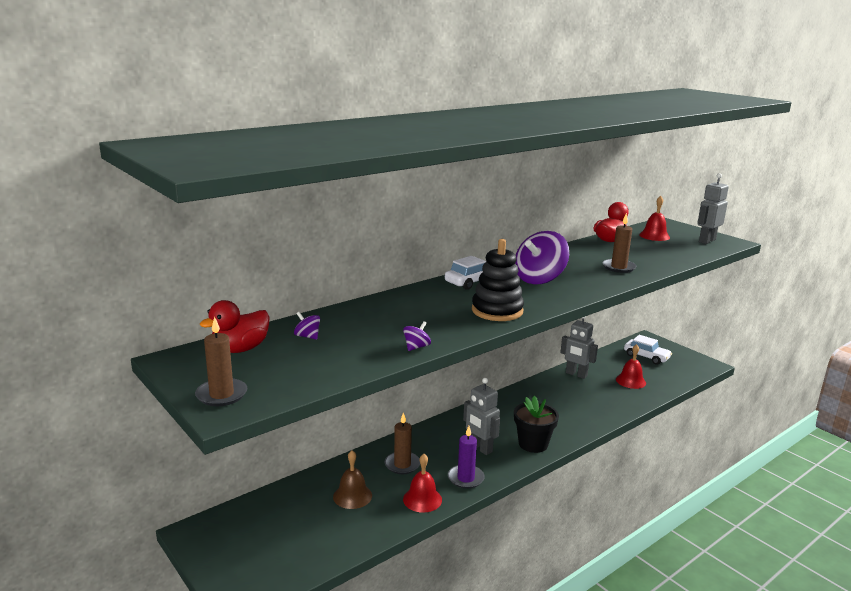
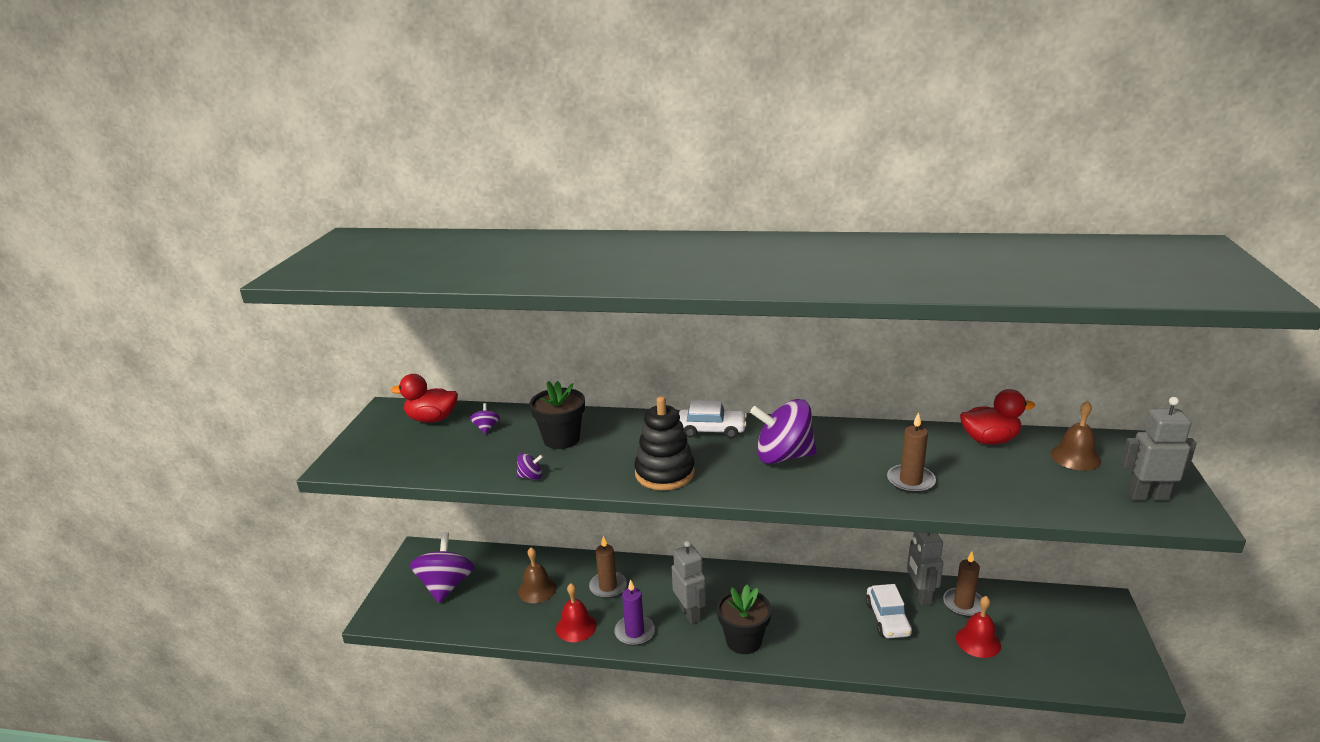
camera: 50 degrees right, 5 degrees up
(221, 395) = (359, 452): brown candle -> brown candle (963, 604)
(268, 539) = (446, 586): none -> purple spinning top
(385, 320) = (561, 439): none -> black flower pot
(480, 448) = (690, 613): grey robot -> grey robot turned 150 degrees clockwise
(646, 357) = (1059, 624): white car -> white car (887, 619)
(654, 236) = (1075, 457): red bell -> brown bell

